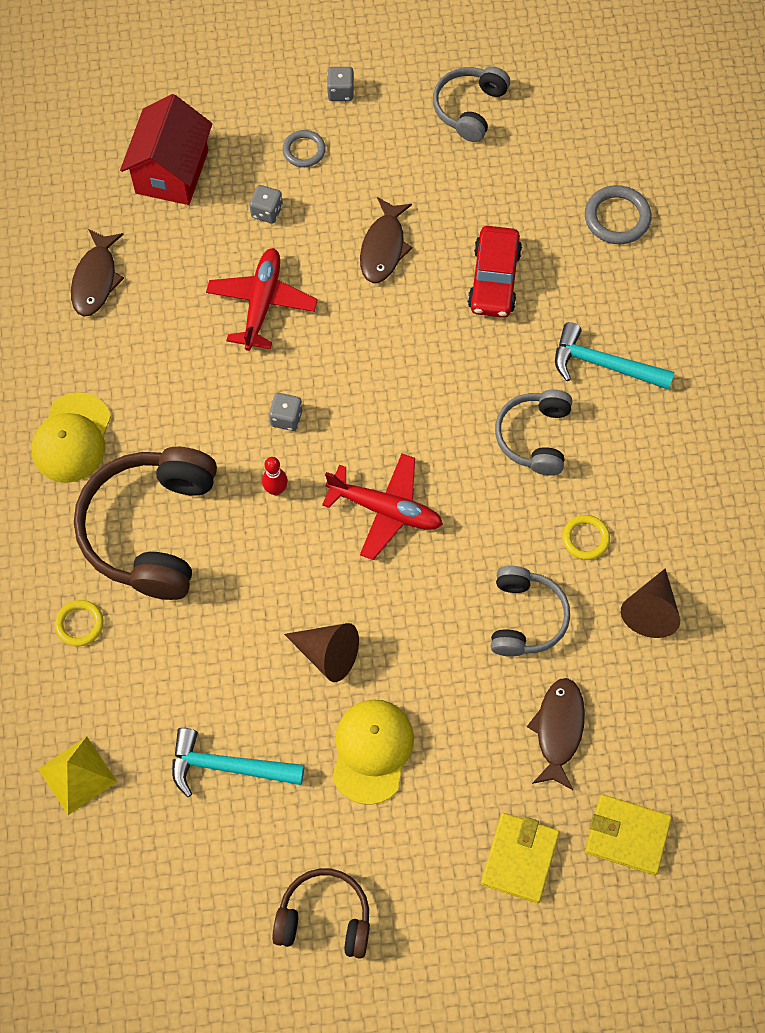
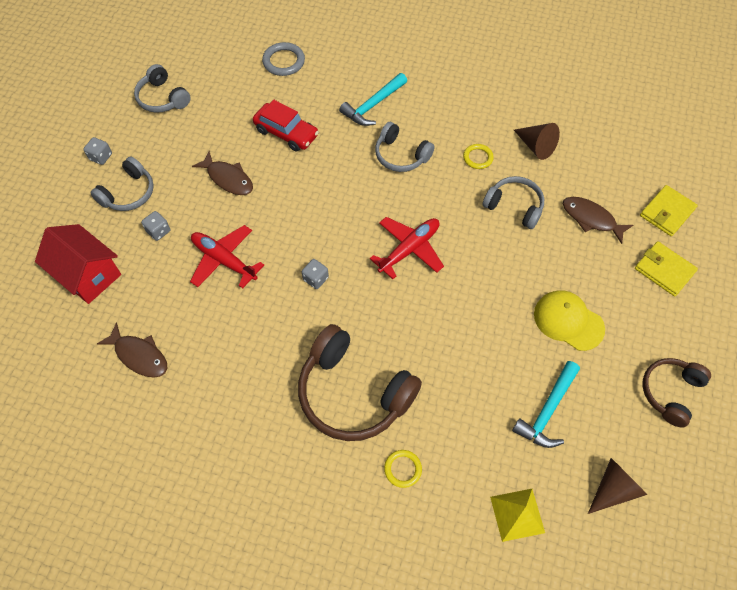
camera: 65 degrees left, 5 degrees down
(72, 438) = (255, 419): yellow cap -> none
(276, 489) = (363, 305): red bowling pin -> none
(304, 150) = (128, 193): grey ring -> grey headphones
(327, 654) = (492, 320): brown cone -> brown cone (613, 488)

